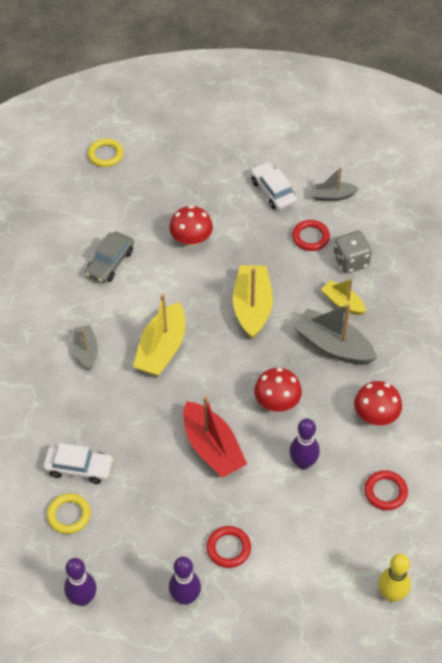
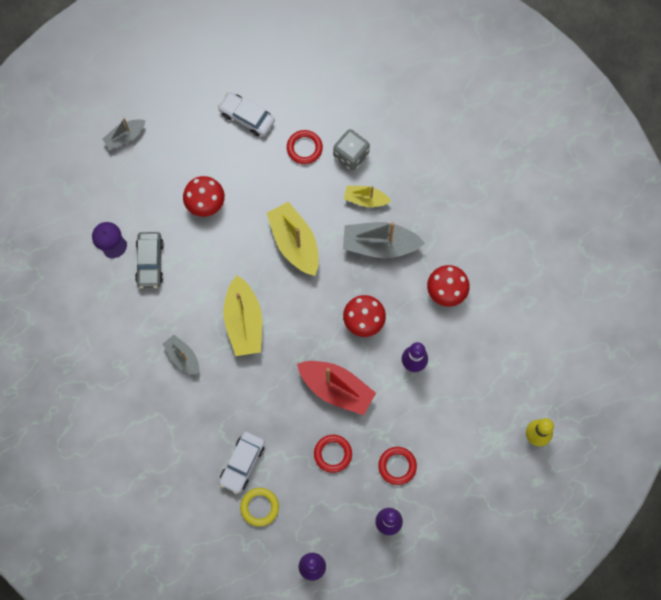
camera: 30 degrees left, 20 degrees up
(79, 468) = (242, 463): white car -> white car turned 135 degrees clockwise
(87, 230) = (109, 240): none -> purple cap
(105, 155) = (77, 154): yellow ring -> none
(332, 196) = (299, 96): grey boat -> grey boat (125, 137)
(385, 492) = (488, 354): red ring -> red ring (332, 454)

